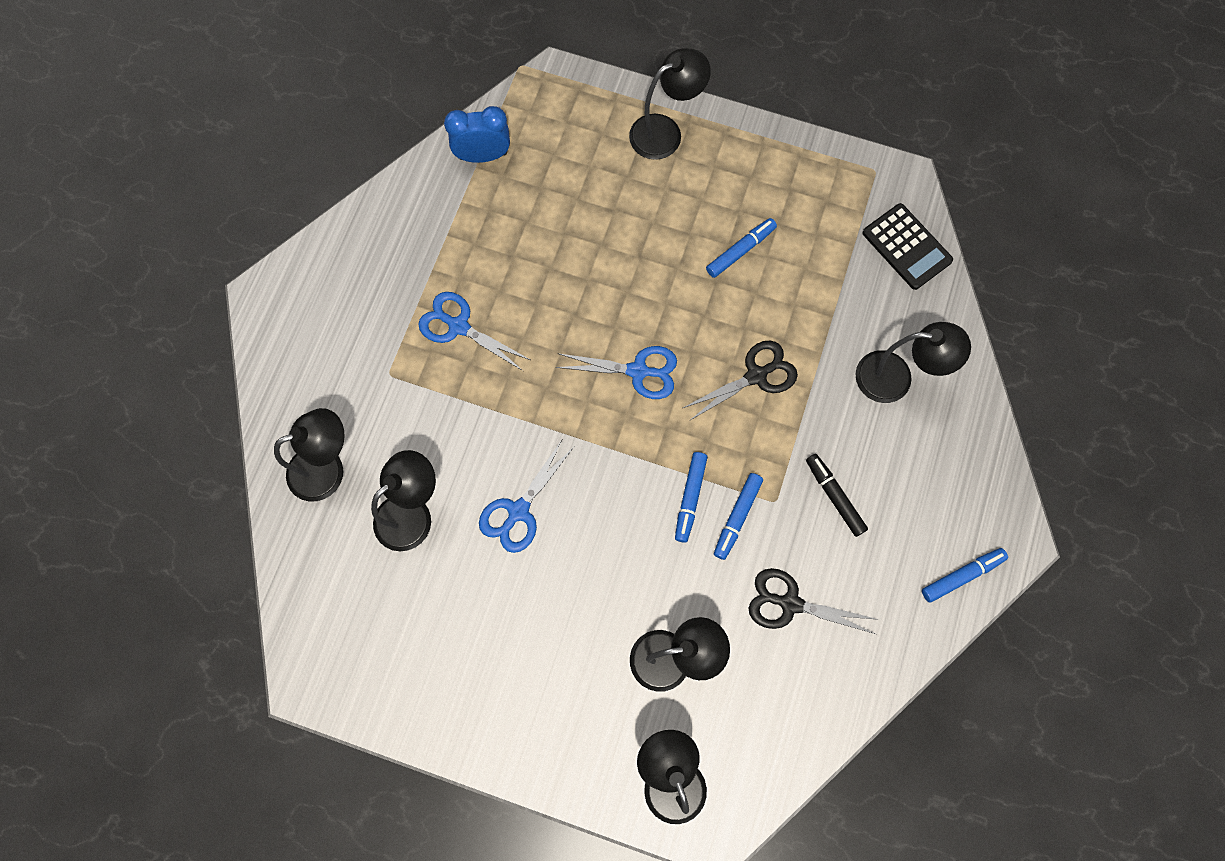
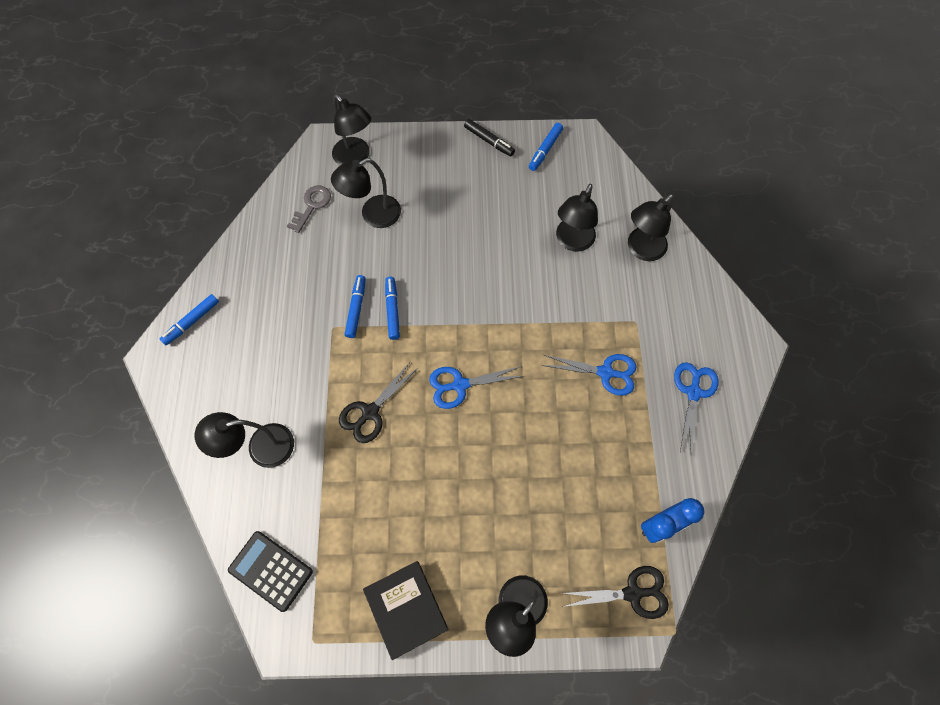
camera: 160 degrees right, 5 degrees down
(518, 511) = (504, 265): blue scissors -> blue scissors (693, 392)
(740, 250) = (412, 514): blue marker -> blue marker (545, 150)
(759, 709) = (312, 206): none -> grey key
(774, 168) = (406, 609): none -> black book
(790, 603) = (307, 268): black scissors -> black scissors (633, 593)
(834, 496) = (291, 344): black marker -> black marker (489, 141)

